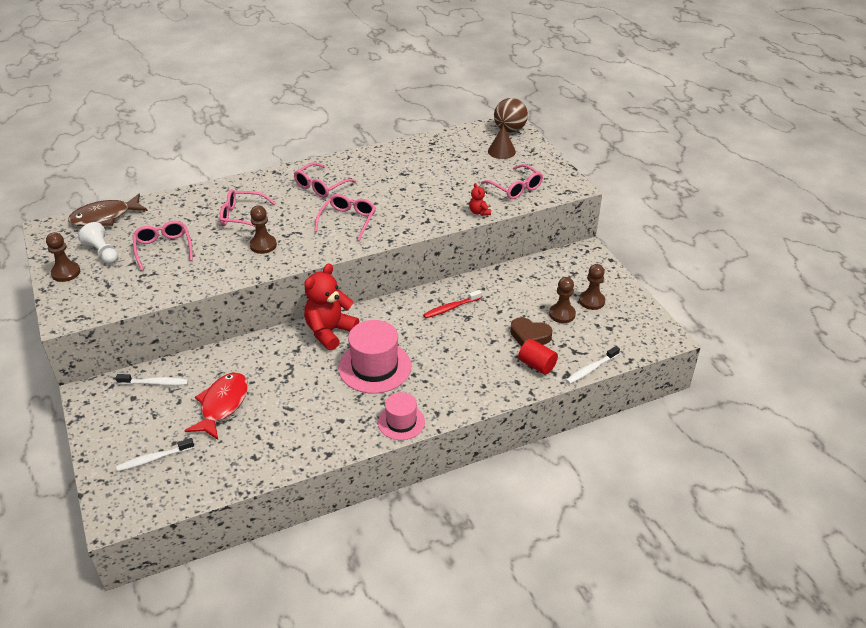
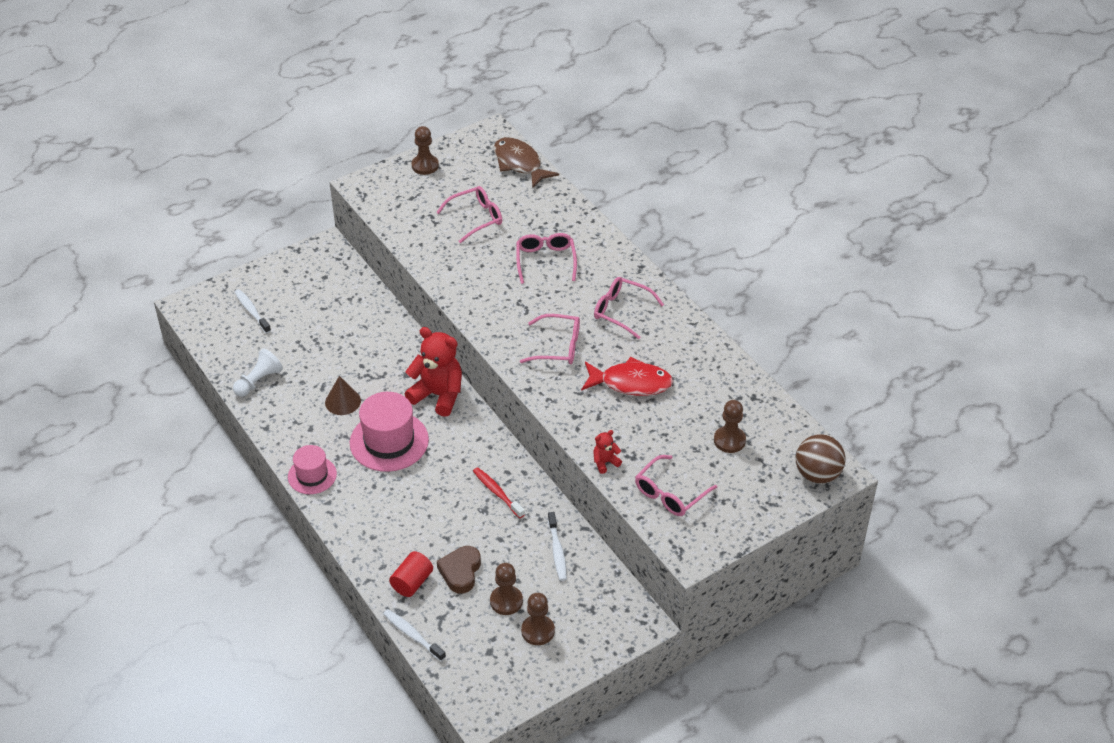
camera: 80 degrees right, 5 degrees up
(102, 252) = (461, 179): white pawn -> white pawn (259, 381)
(155, 383) = (345, 286): white toothbrush -> white toothbrush (557, 551)
(222, 405) = (321, 339): red fish -> red fish (631, 383)
(263, 245) = (497, 289): brown pawn -> brown pawn (729, 440)
(501, 151) = (757, 471): brown cone -> brown cone (343, 401)

